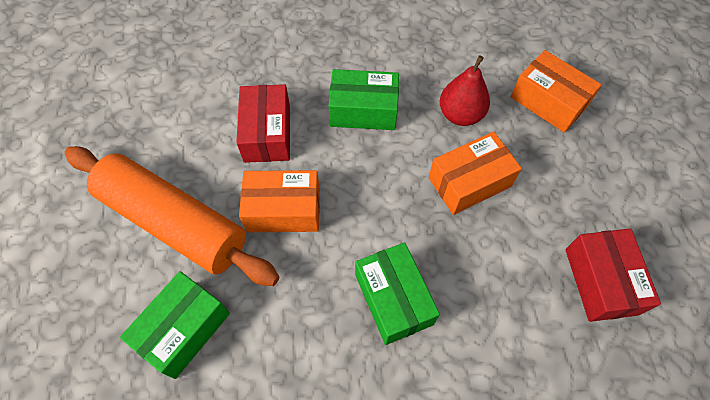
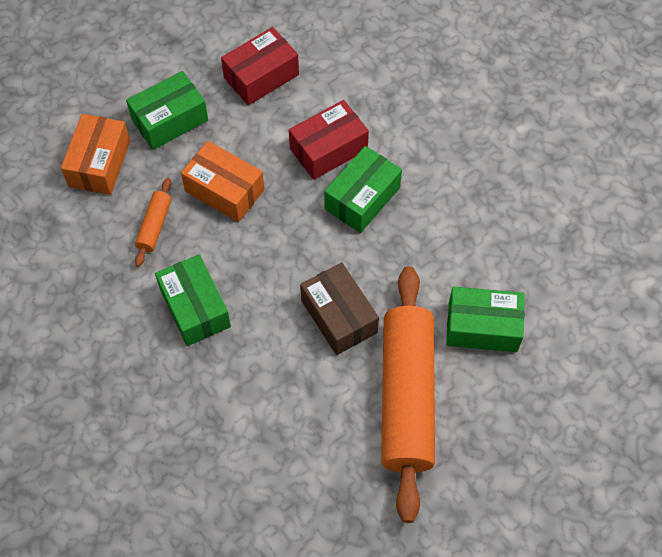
camera: 120 degrees left, 0 degrees up
(267, 133) = (270, 377): red box -> red box (328, 149)
(283, 210) = (339, 316): orange box -> brown box
(460, 115) = (154, 226): red pear -> orange rolling pin
(575, 173) = (170, 120): none -> green box

